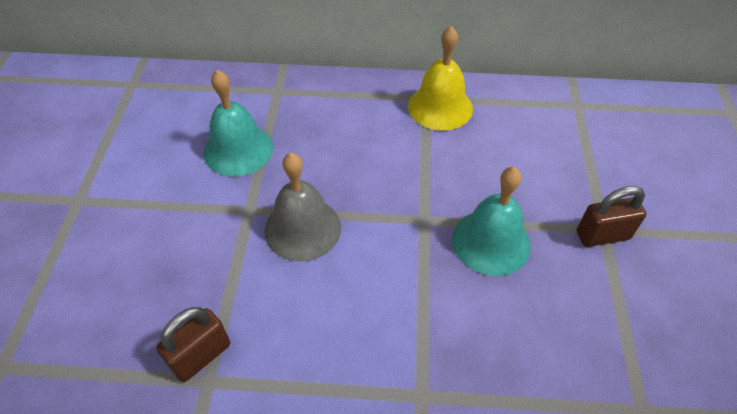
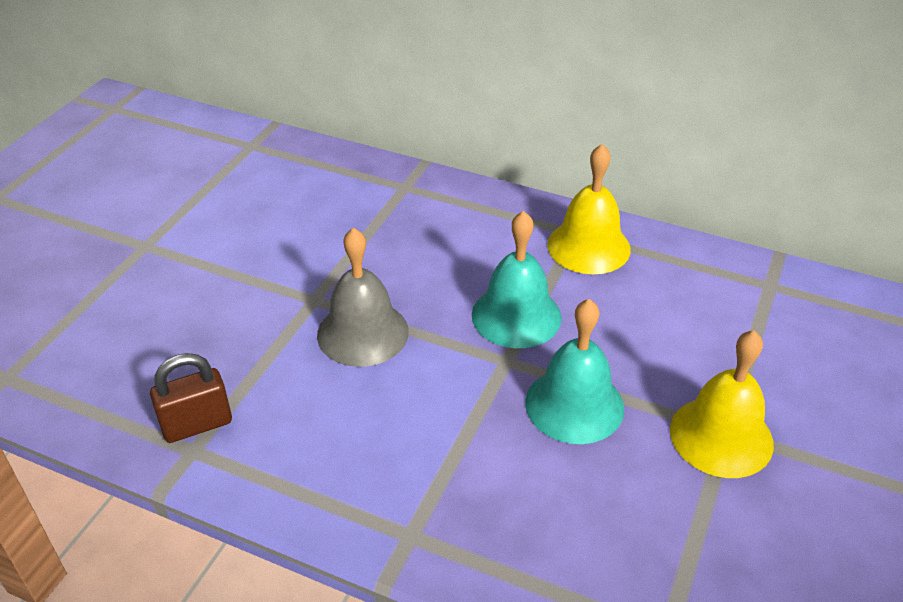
camera: 20 degrees right, 10 degrees down
(238, 150) = (332, 237): turquoise bell -> turquoise bell (516, 316)
(602, 235) = (721, 436): brown padlock -> yellow bell

